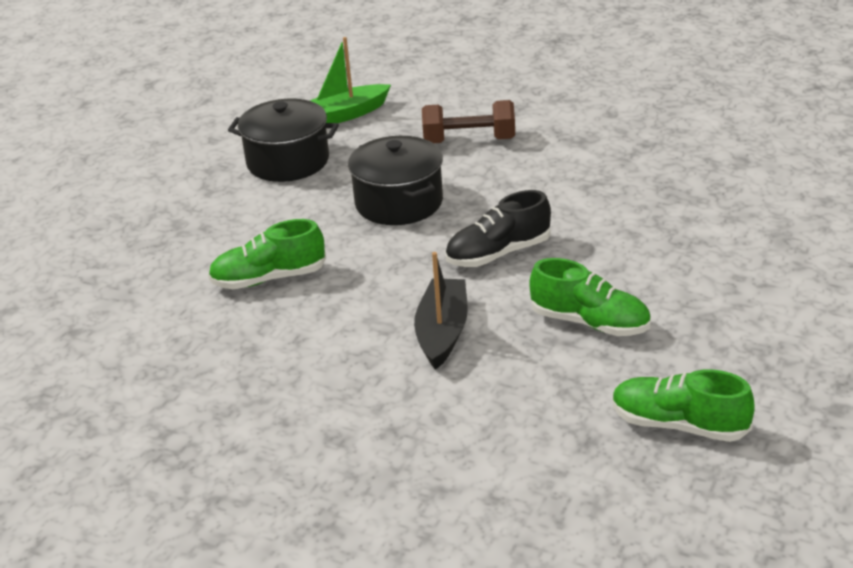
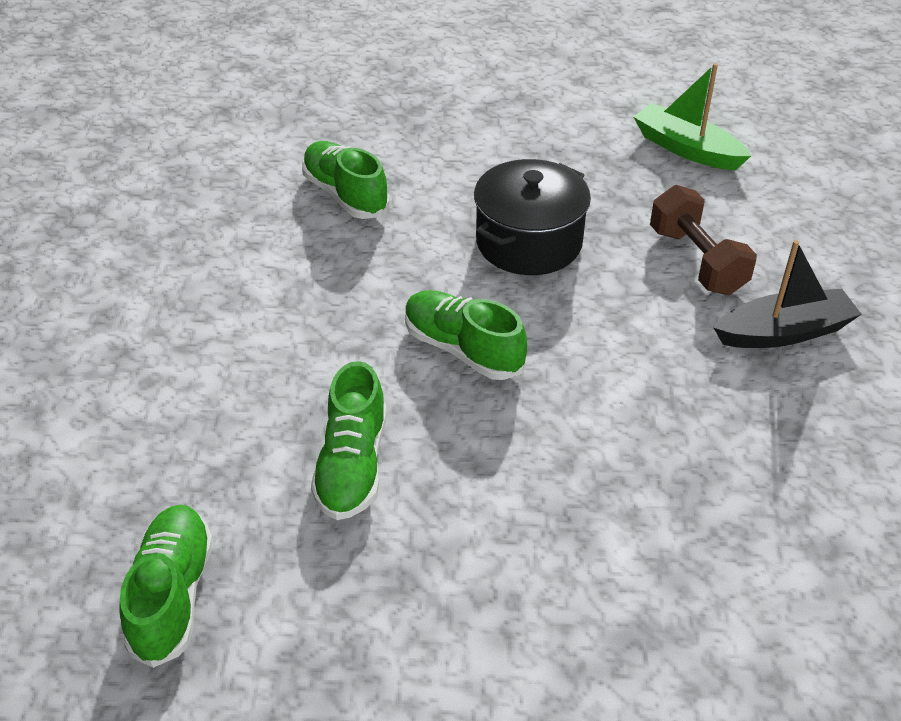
camera: 65 degrees right, 10 degrees up
(288, 161) = (566, 140): black pot -> none
(442, 332) = (294, 344): black boat -> black boat (784, 332)
(498, 254) = (463, 349): black shoe -> green shoe

